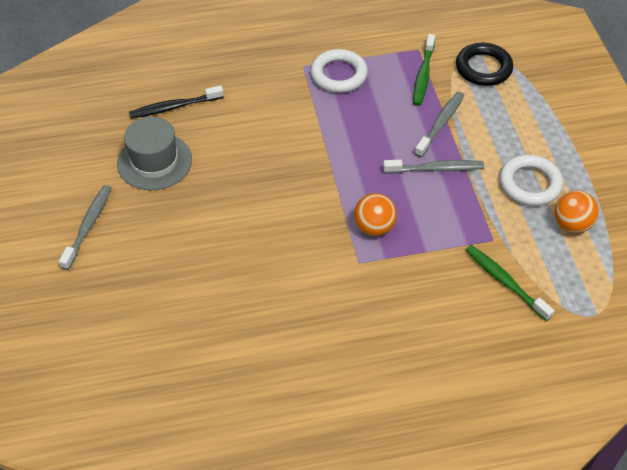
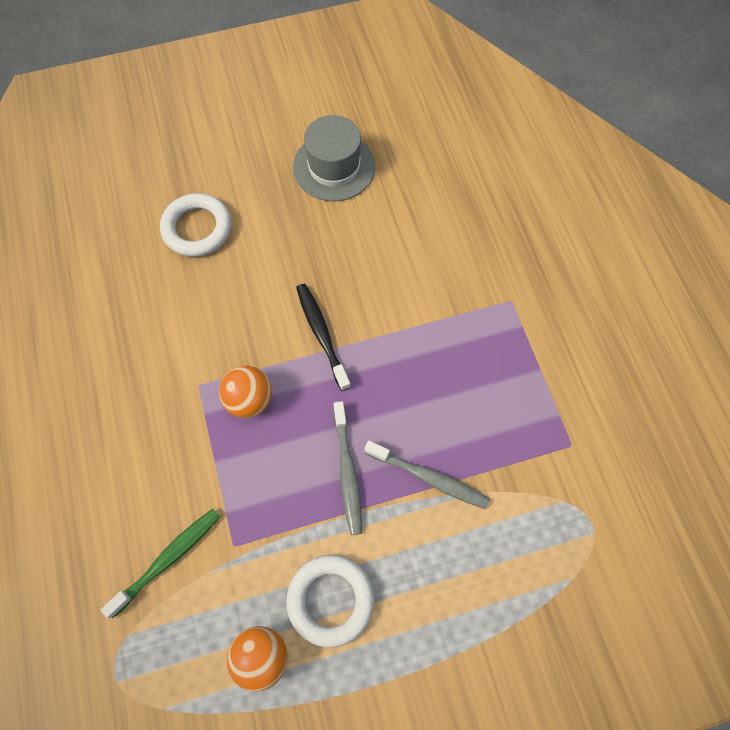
camera: 85 degrees right, 15 degrees up
(88, 226) = (243, 124): grey toothbrush -> none
(174, 107) = (418, 173): black toothbrush -> black toothbrush (321, 334)
(338, 75) = (501, 344): white ring -> white ring (197, 228)
(423, 75) = (519, 453): green toothbrush -> none
(483, 68) = (549, 539): black ring -> none

